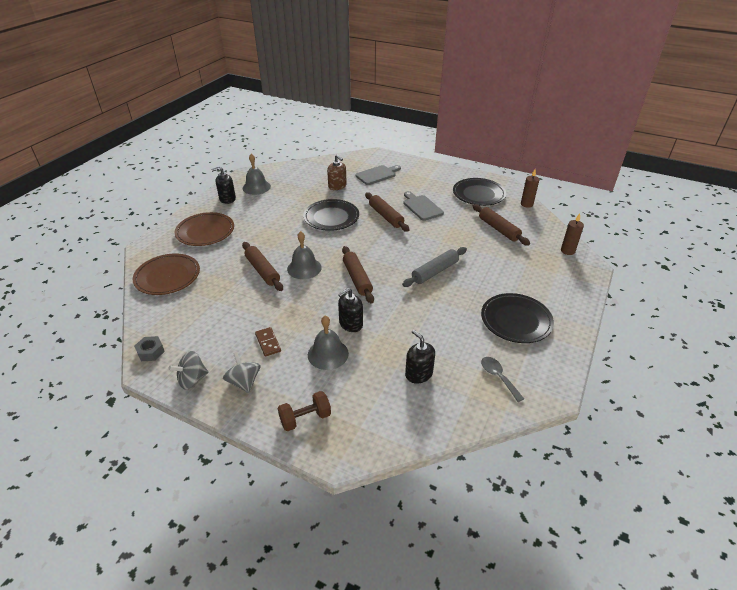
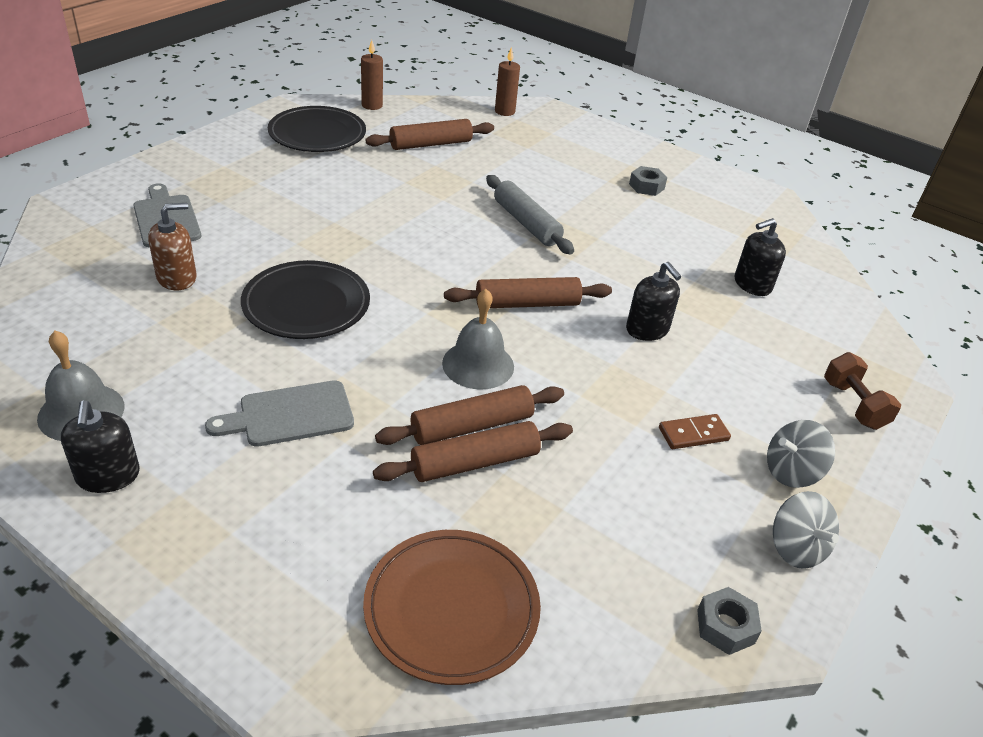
camera: 85 degrees left, 0 degrees up
(205, 232) = (264, 528): brown plate -> none
(328, 354) = (718, 364): grey bell -> none
(386, 216) = (338, 238): brown rolling pin -> brown rolling pin (475, 462)
(421, 207) = (326, 195): grey cutting board -> grey cutting board (290, 415)
(498, 377) = (751, 225): grey spoon -> none
(516, 320) = (646, 186): black plate -> grey nut

